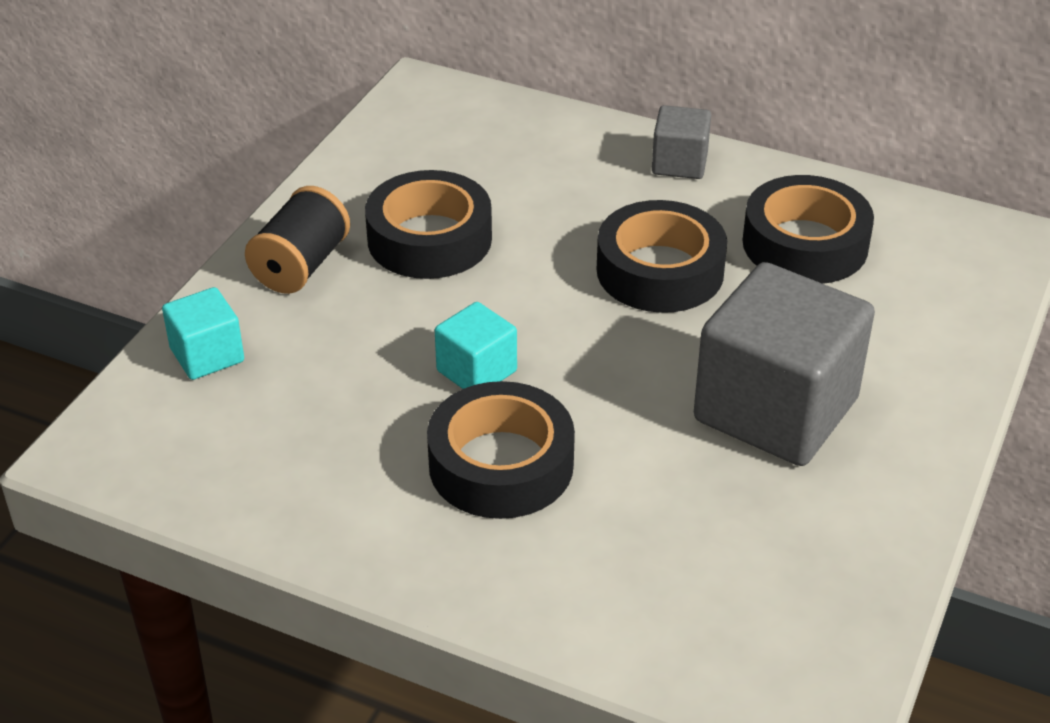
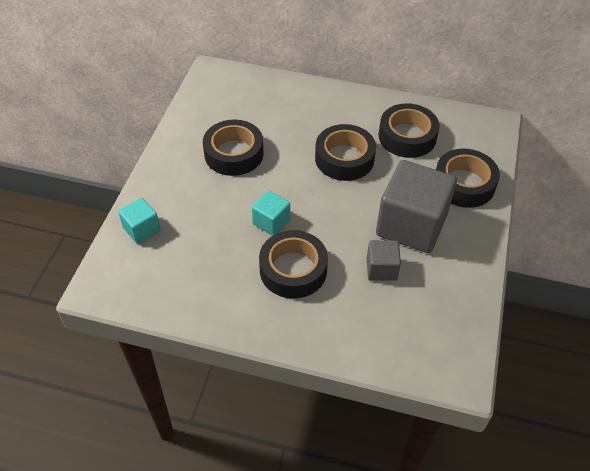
camera: 10 degrees left, 10 degrees up
(301, 266) = (176, 175): black spool -> none
(679, 163) = (341, 100): grey cube -> grey cube (381, 269)
(910, 345) = (464, 184): none -> black tape

